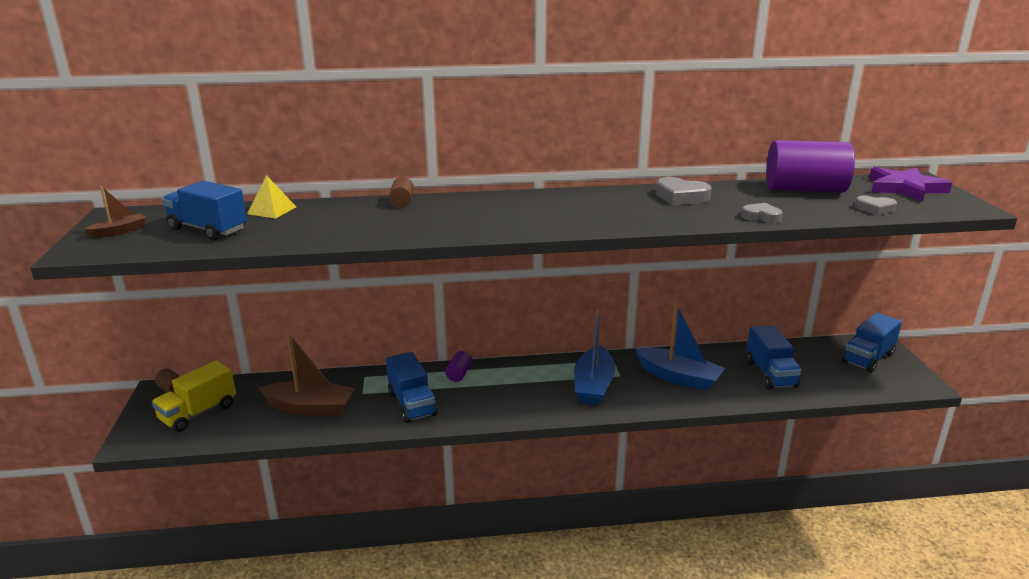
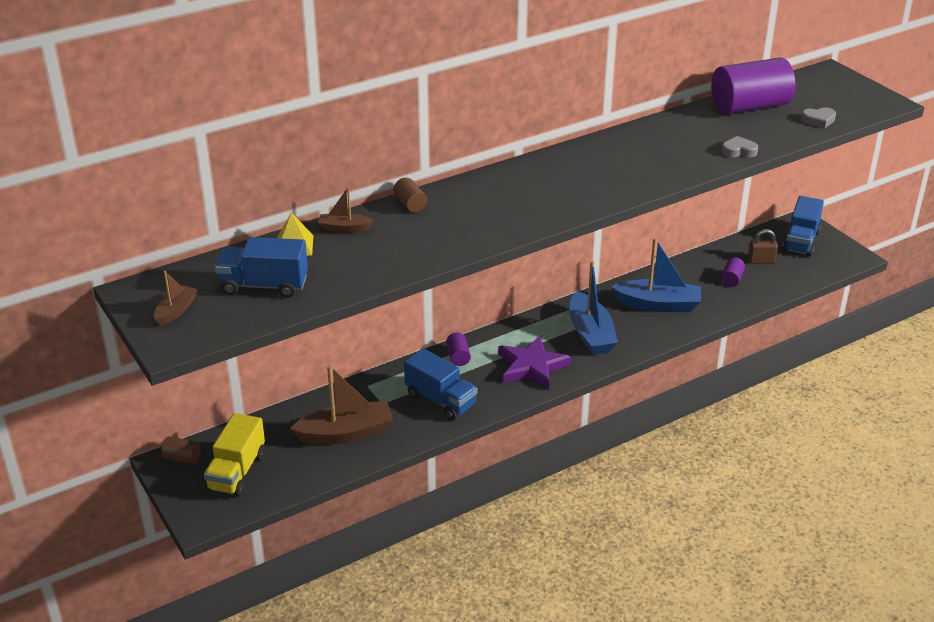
camera: 25 degrees left, 10 degrees up
(327, 207) = (344, 228): none -> brown boat
(681, 197) = (655, 139): grey heart -> none
(770, 374) = (731, 279): blue truck -> purple cylinder
(813, 365) = (761, 261): none -> brown padlock
(905, 188) = (826, 87): purple star -> purple star (532, 366)

